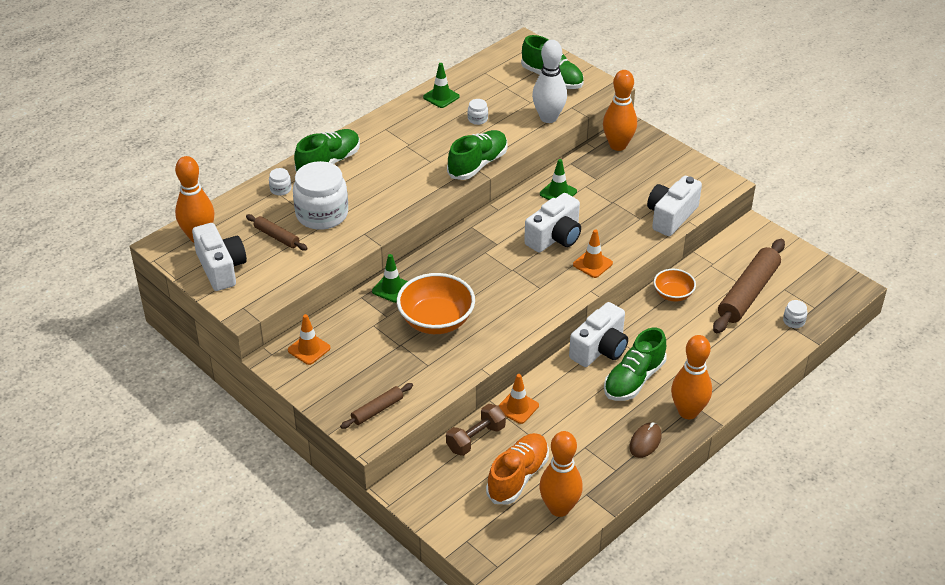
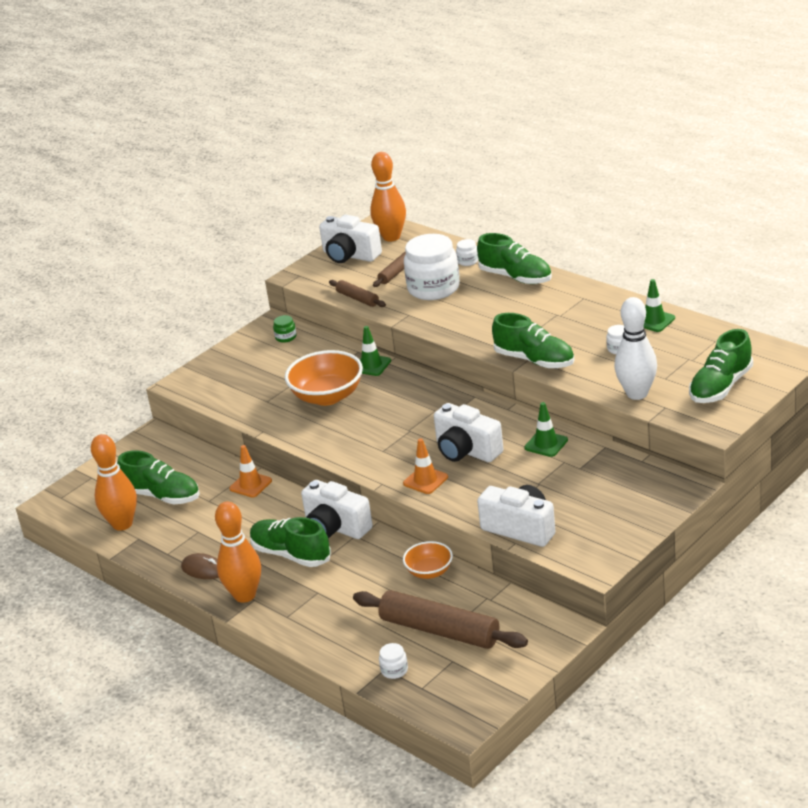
camera: 90 degrees right, 10 degrees down
(221, 268) = (350, 255): white camera -> white camera turned 60 degrees clockwise
(309, 349) = (286, 337): orange traffic cone -> green jar
(377, 410) = (209, 384): brown rolling pin -> brown rolling pin (357, 298)
(475, 438) = (210, 466): brown dumbbell -> none
(518, 477) = (162, 496): orange shoe -> green shoe
(618, 145) = (651, 477): orange bowling pin -> none

